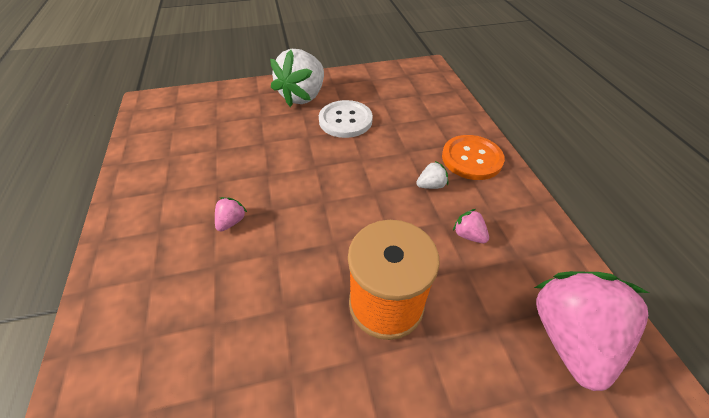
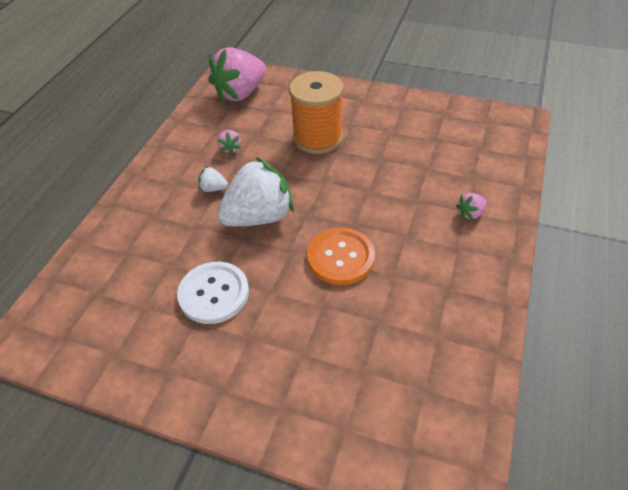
camera: 145 degrees left, 0 degrees up
(231, 221) = (392, 228): pink strawberry -> pink strawberry (470, 213)
(303, 96) = (227, 365): white strawberry -> white strawberry (259, 217)
(471, 159) = (154, 195): orange button -> orange button (340, 257)

